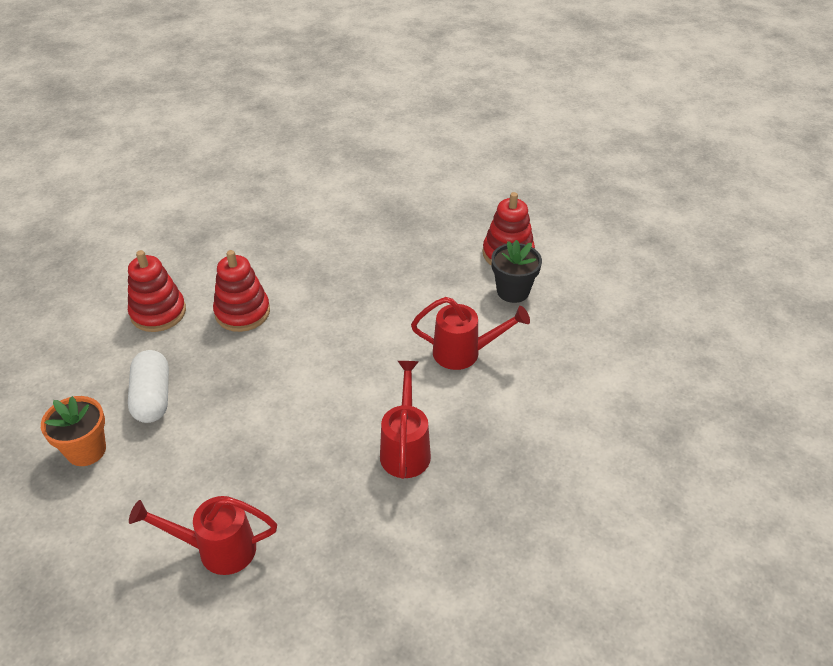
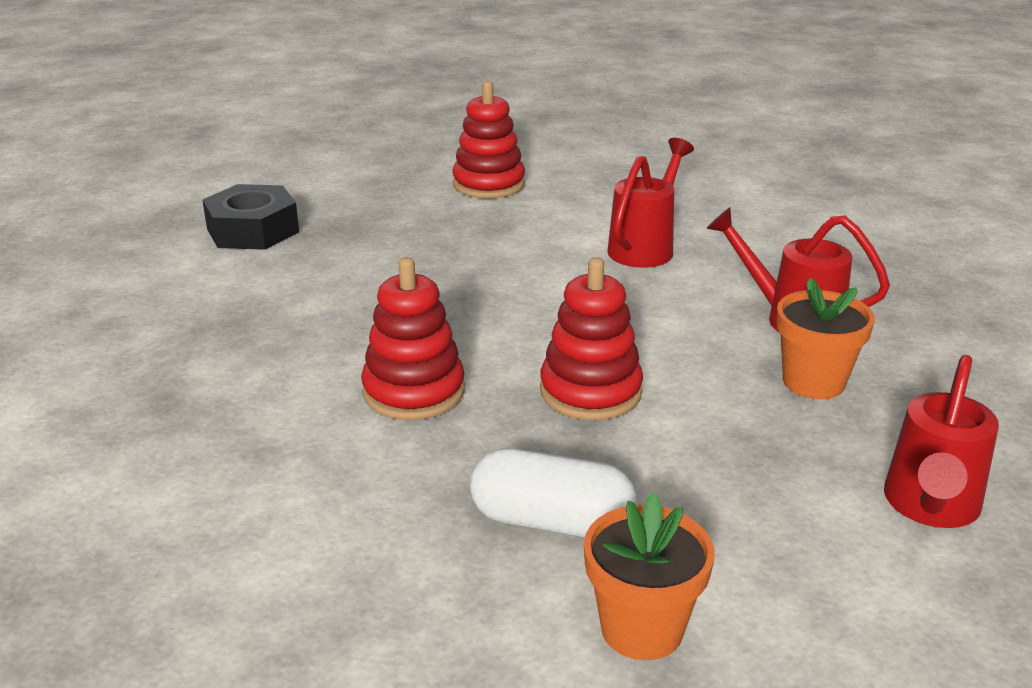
camera: 65 degrees left, 15 degrees down
(158, 312) = (327, 480): red stacking toy -> red stacking toy (590, 392)
(330, 474) = (813, 382): none -> orange flower pot
(378, 189) = (253, 230): none -> black nut
(513, 291) = (559, 197): black flower pot -> none

